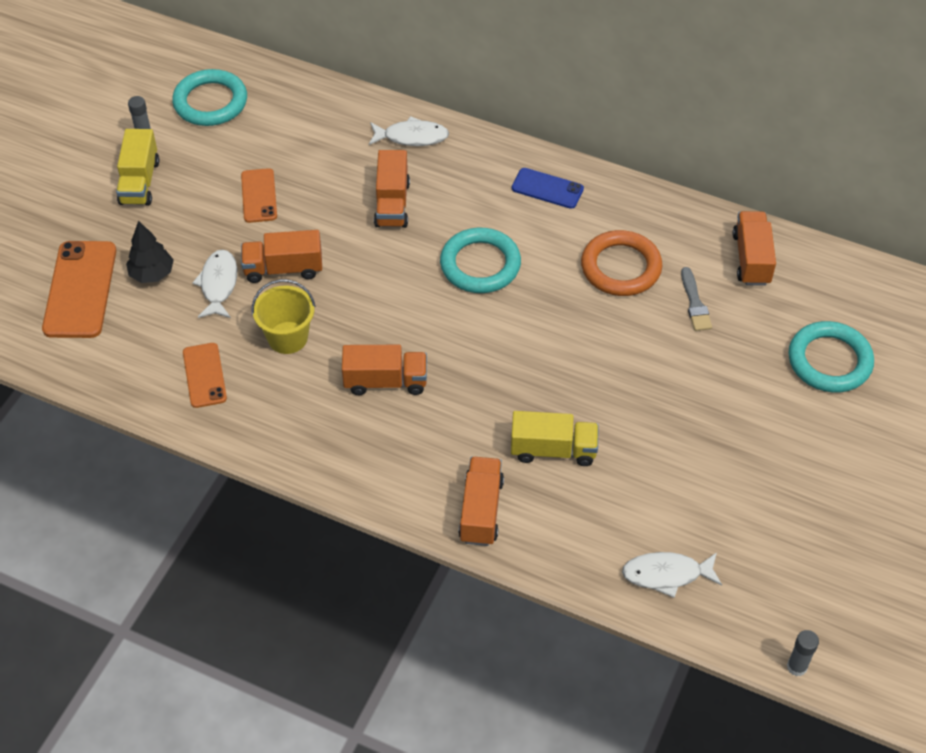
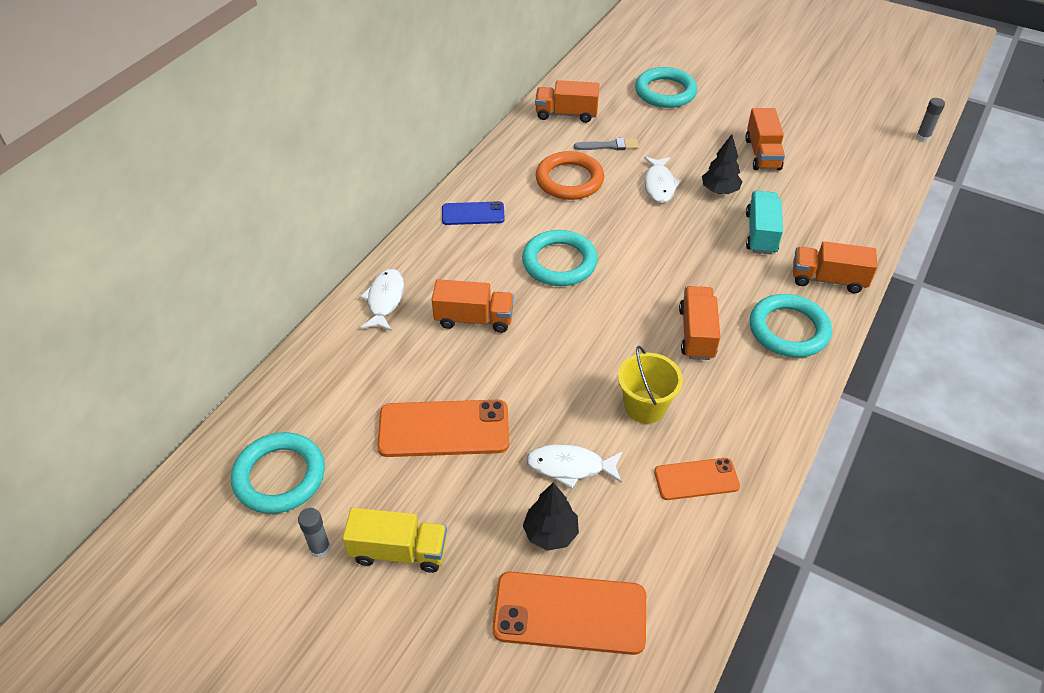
camera: 85 degrees left, 5 degrees down
(259, 196) = (444, 429): orange phone -> orange phone, size x1.68
(283, 269) = (552, 408): orange truck -> orange truck (762, 154)
(397, 464) = (788, 330): none -> turquoise ring
(547, 189) = (473, 214): blue phone -> blue phone turned 60 degrees clockwise
(553, 450) = (760, 233): yellow truck -> turquoise truck
(627, 412) = (719, 191): none -> black tree
(667, 574) = (865, 186): white fish -> white fish (659, 185)

